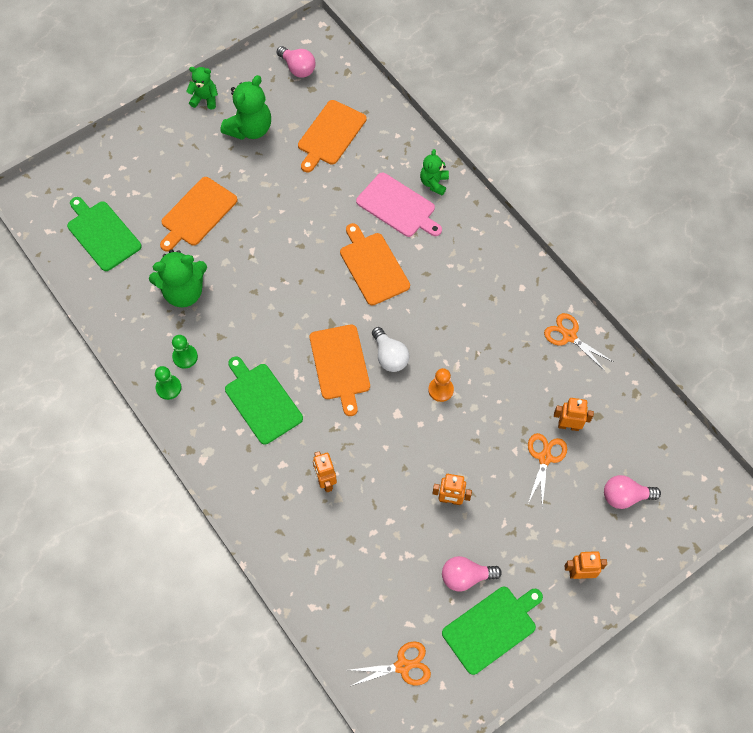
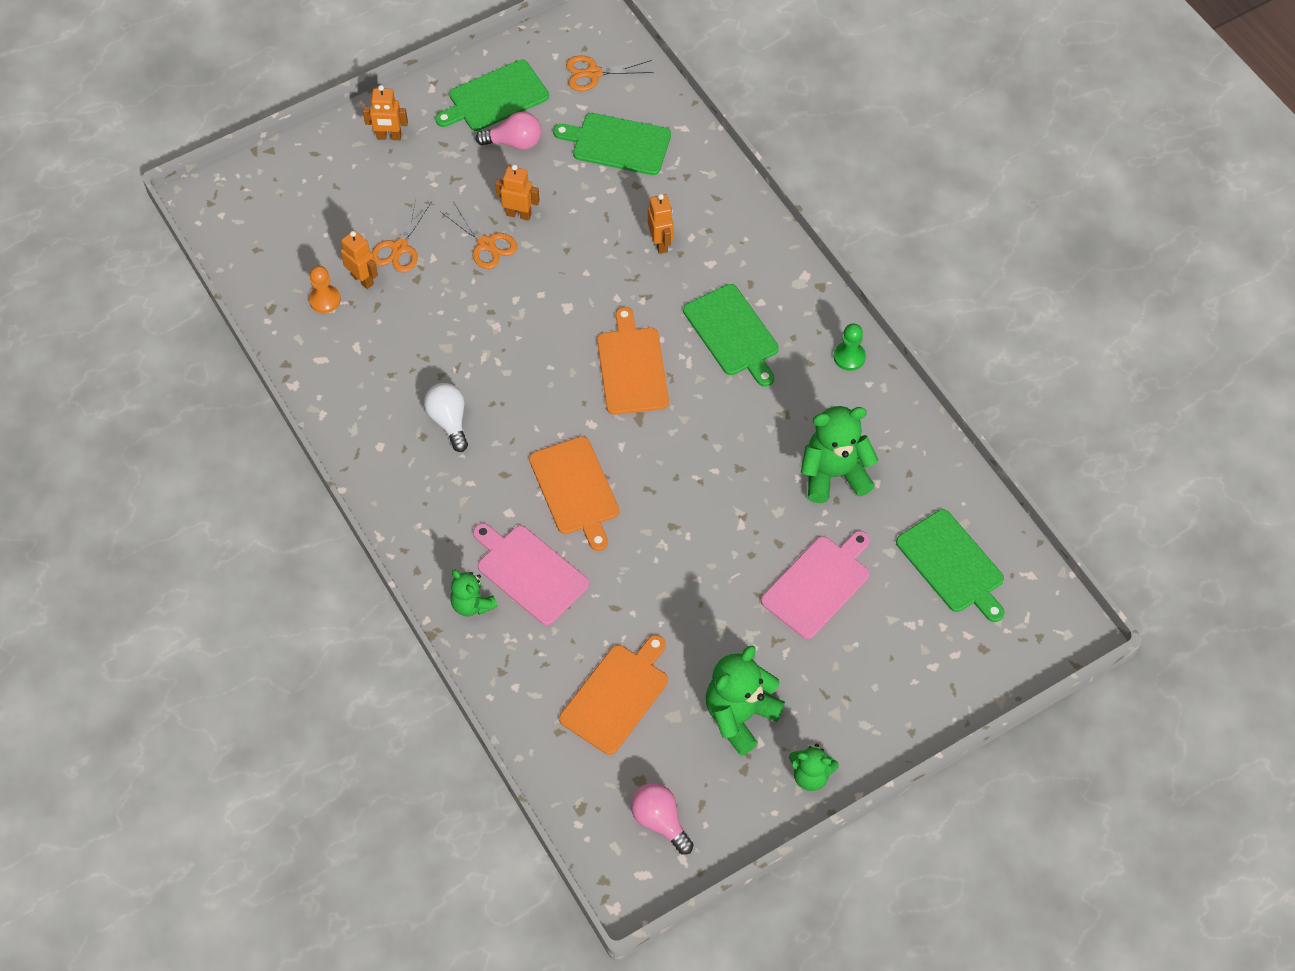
camera: 175 degrees left, 5 degrees down
(185, 357) = (829, 392): green pawn -> none
(197, 213) = (818, 584): orange cutting board -> pink cutting board
(371, 583) = (617, 144): none -> green cutting board
(389, 356) = (568, 373): white light bulb -> white light bulb (449, 421)
(434, 183) = (472, 604): green teddy bear -> green teddy bear turned 120 degrees clockwise
(440, 390) = (509, 329): orange pawn -> orange pawn (325, 300)
(568, 425) = (362, 279): orange robot -> orange robot turned 150 degrees counterclockwise
(569, 336) = (334, 380): orange scissors -> orange scissors (486, 244)
(625, 496) = (317, 203): pink light bulb -> none

